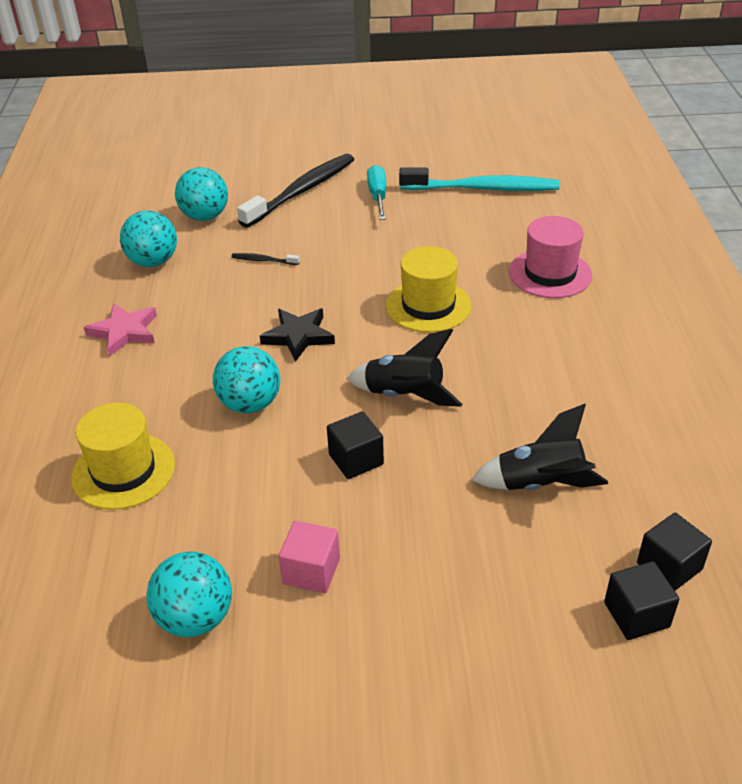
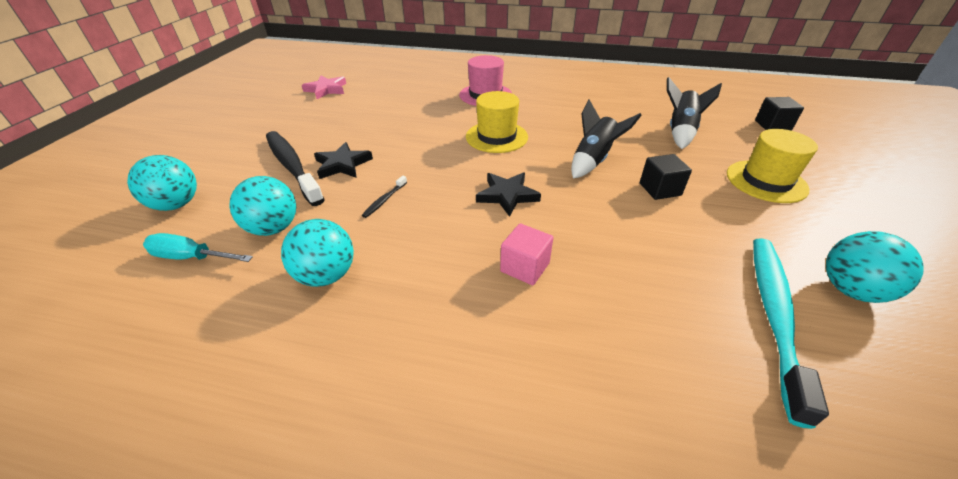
camera: 75 degrees left, 0 degrees up
(123, 471) = (679, 326): yellow hat -> yellow hat (766, 181)
(124, 332) = (447, 310): pink star -> pink star (326, 89)
(250, 404) = (590, 231): turquoise ball -> turquoise ball (177, 205)
(311, 571) = (777, 224): pink cube -> pink cube (525, 267)
(317, 217) = (342, 164): none -> black star
(377, 196) = (339, 134): turquoise screwdriver -> turquoise screwdriver (191, 257)
(483, 188) = (372, 97): turquoise toothbrush -> turquoise toothbrush (774, 315)
(669, 566) = (736, 112): black cube -> none

